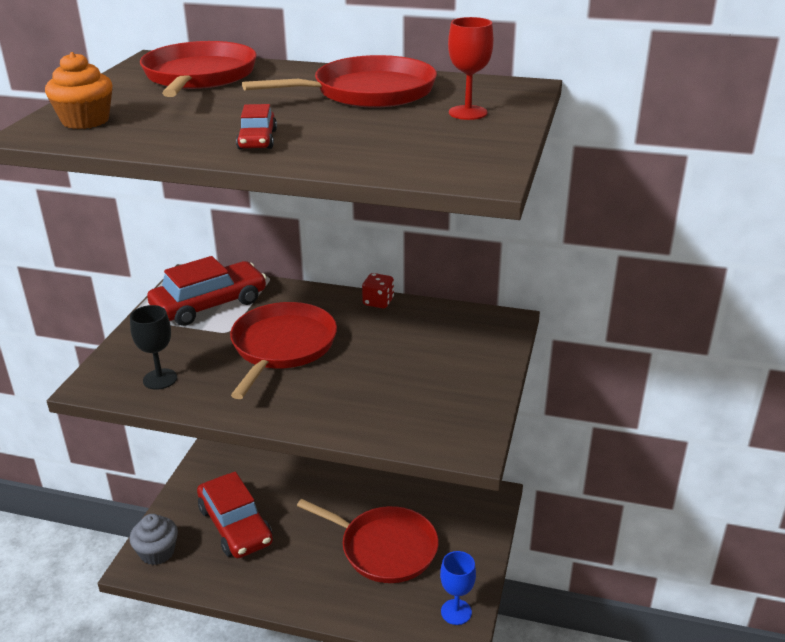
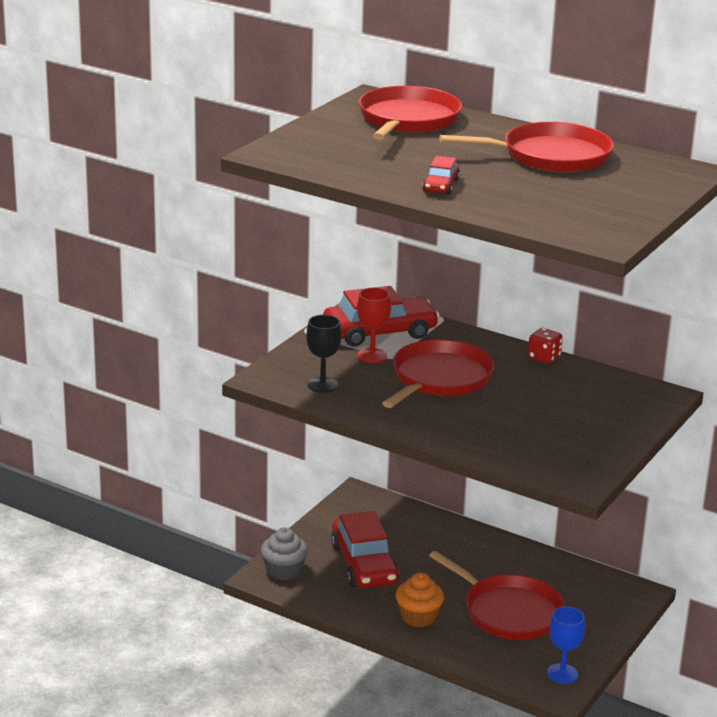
camera: 15 degrees right, 5 degrees down
(85, 121) = (307, 149): orange cupcake -> orange cupcake (418, 617)
(468, 113) = (626, 187): red goblet -> red goblet (372, 356)

